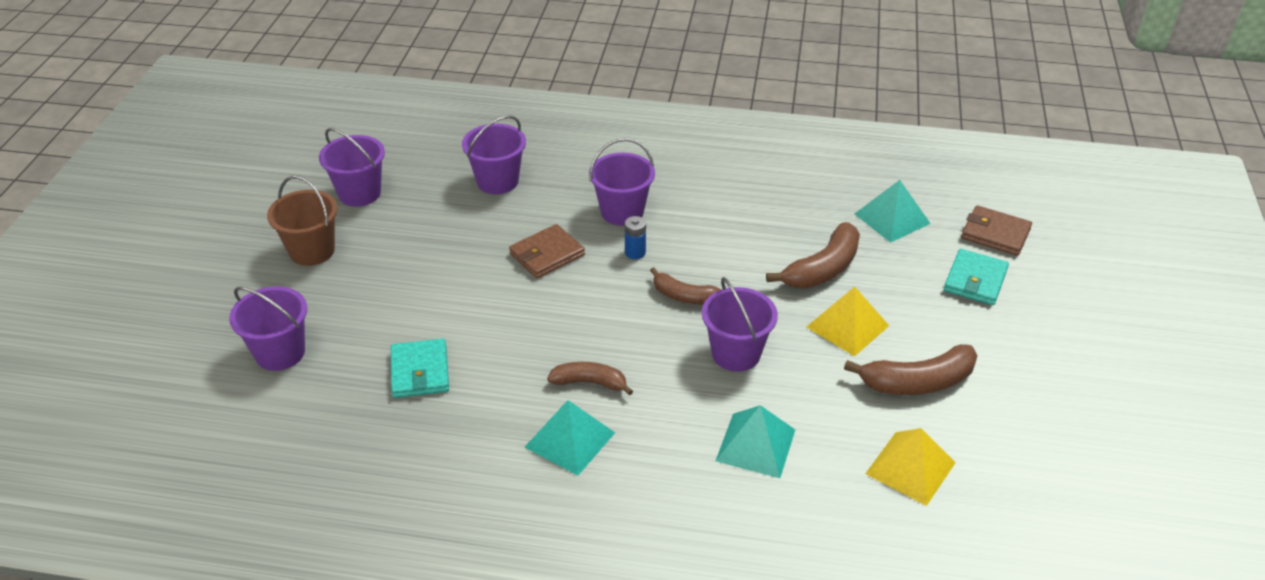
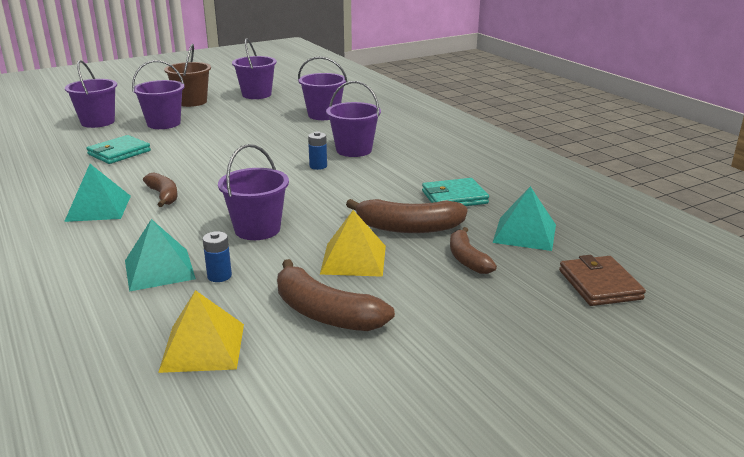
camera: 50 degrees right, 15 degrees down
(364, 302) = (164, 123): none -> purple bucket
(547, 254) = (275, 146): brown wallet -> none
(684, 296) = (296, 193): brown banana -> brown banana (467, 259)
(803, 413) = (219, 276): none -> blue battery
(975, 280) = (513, 296): turquoise wallet -> turquoise wallet (454, 197)

